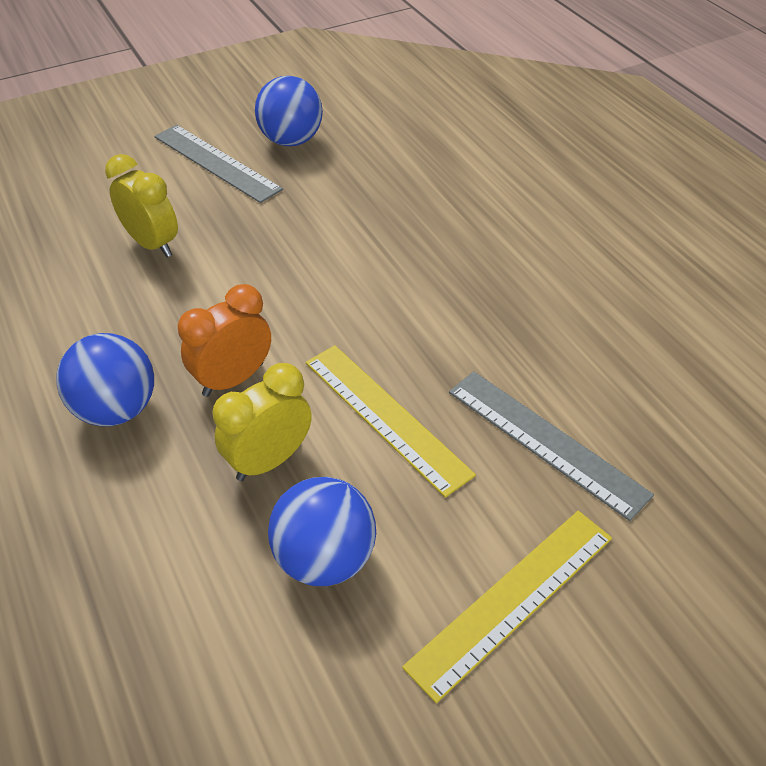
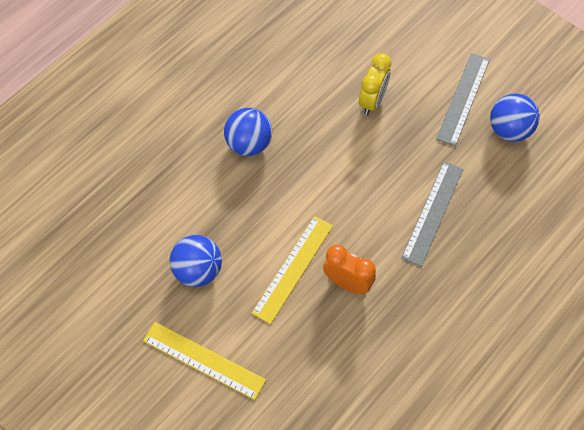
camera: 70 degrees right, 15 degrees up
(233, 379) = (289, 186): orange clock -> orange clock (347, 283)
(269, 460) = (244, 225): yellow clock -> none
(546, 441) = (307, 354): grey ruler -> grey ruler (433, 212)

